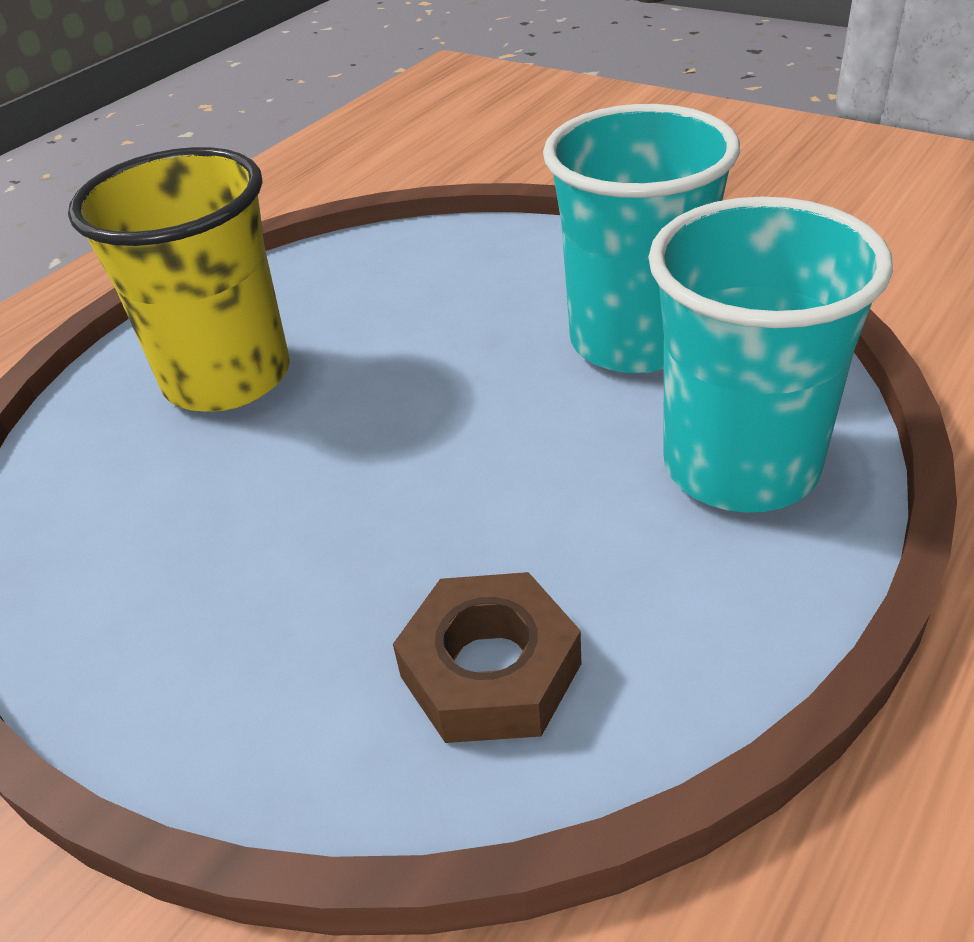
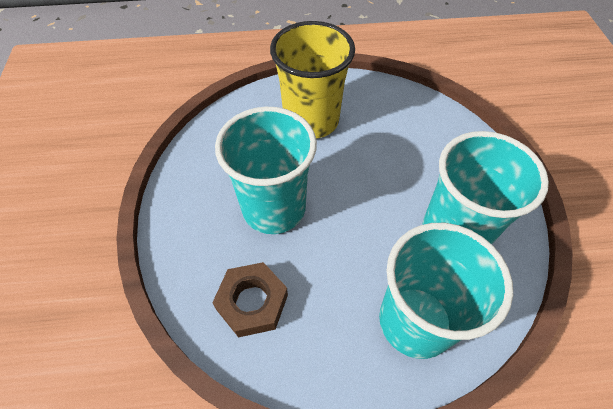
camera: 45 degrees right, 15 degrees up
(333, 526) = (274, 208): none -> turquoise cup

